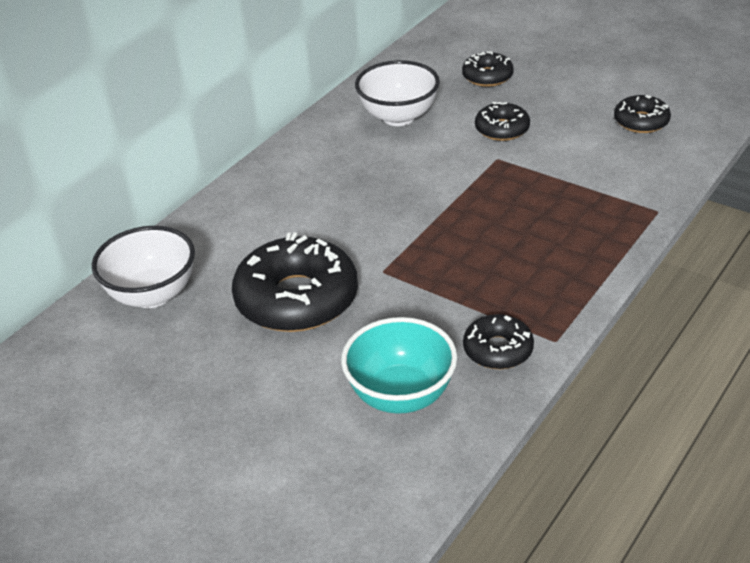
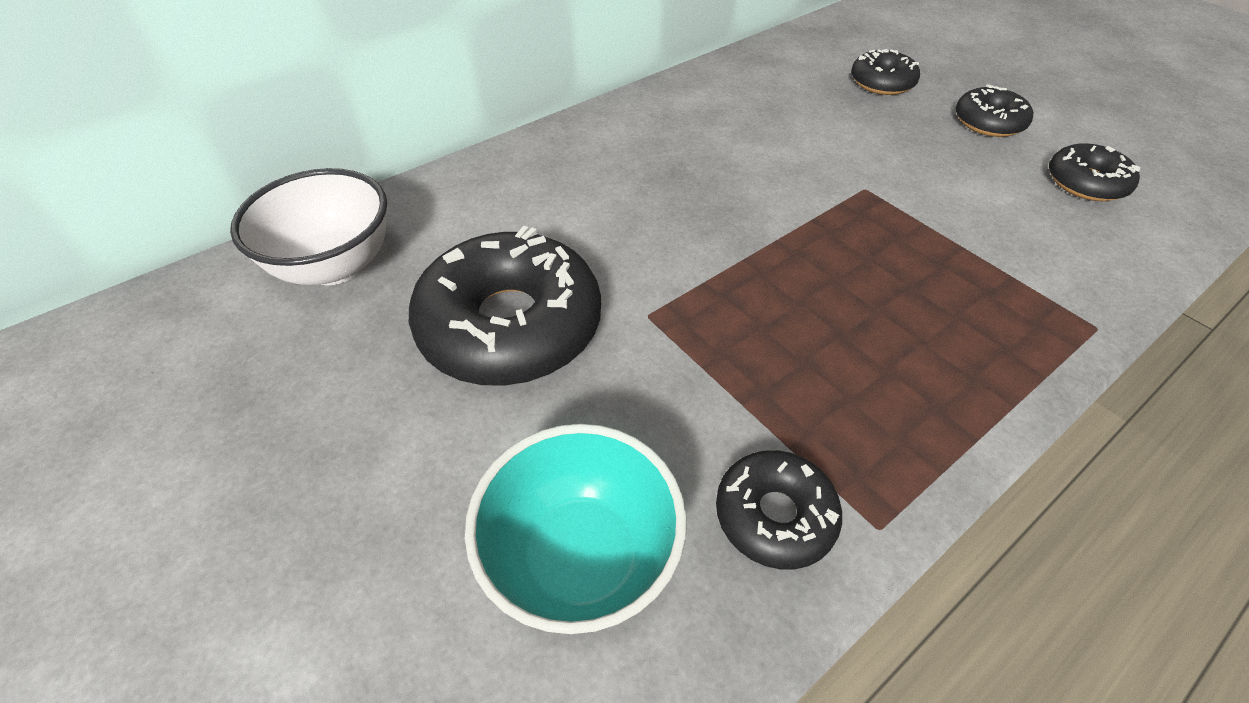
camera: 15 degrees right, 10 degrees up
(398, 117) = (753, 107): white bowl -> none
(502, 129) = (883, 150): black donut -> black donut (988, 122)

